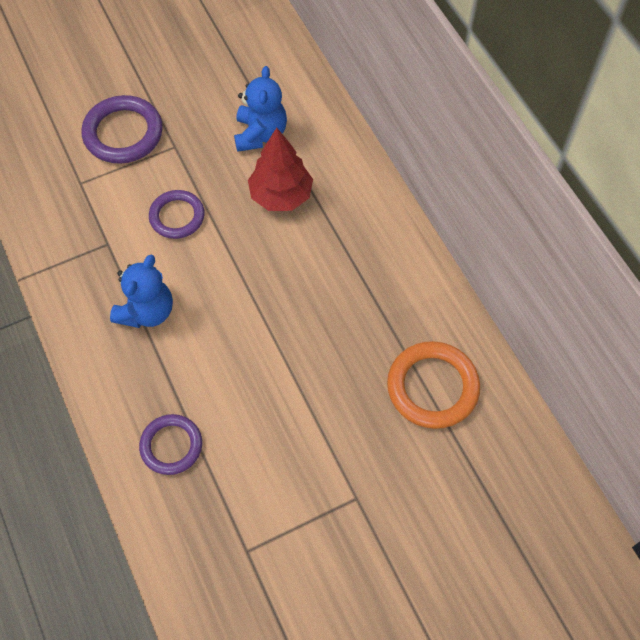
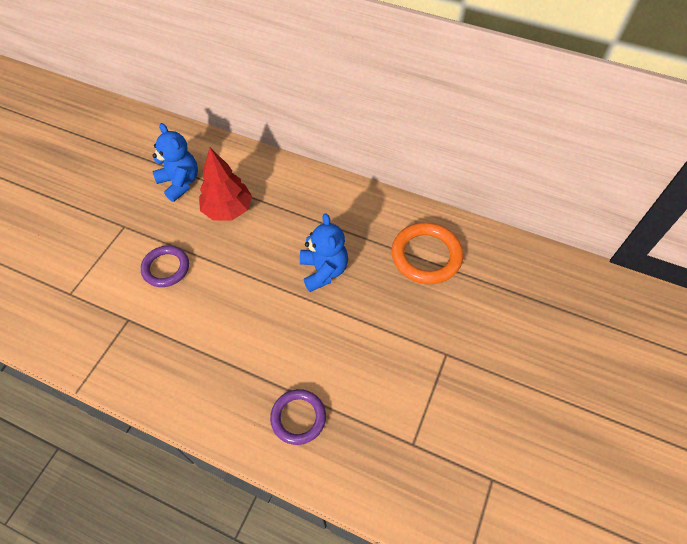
camera: 40 degrees left, 5 degrees down
(123, 133) = (76, 241): purple ring -> none
(147, 311) = (199, 343): blue teddy bear -> blue teddy bear (323, 271)

